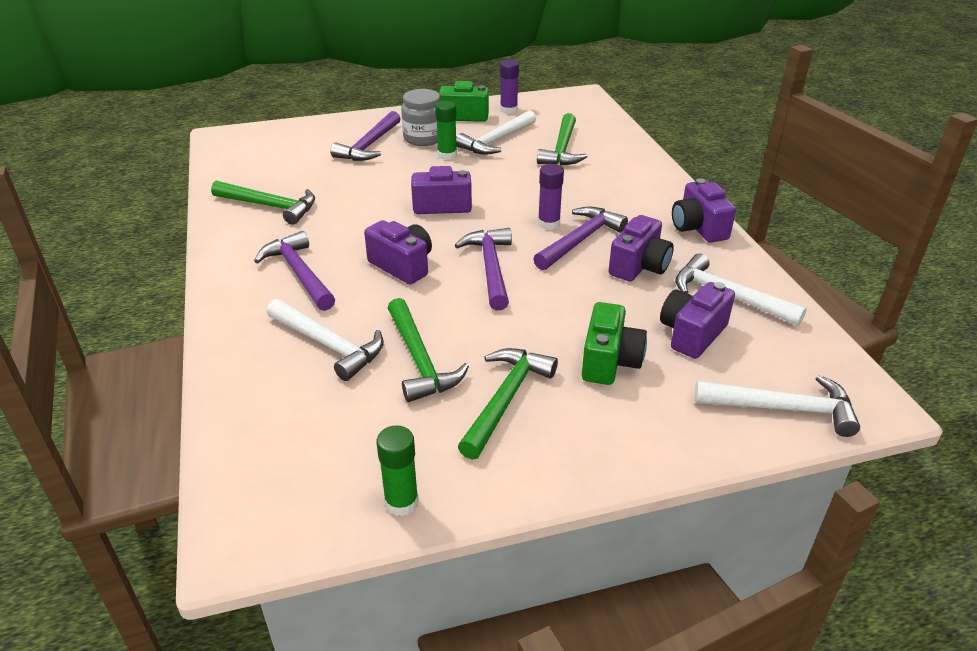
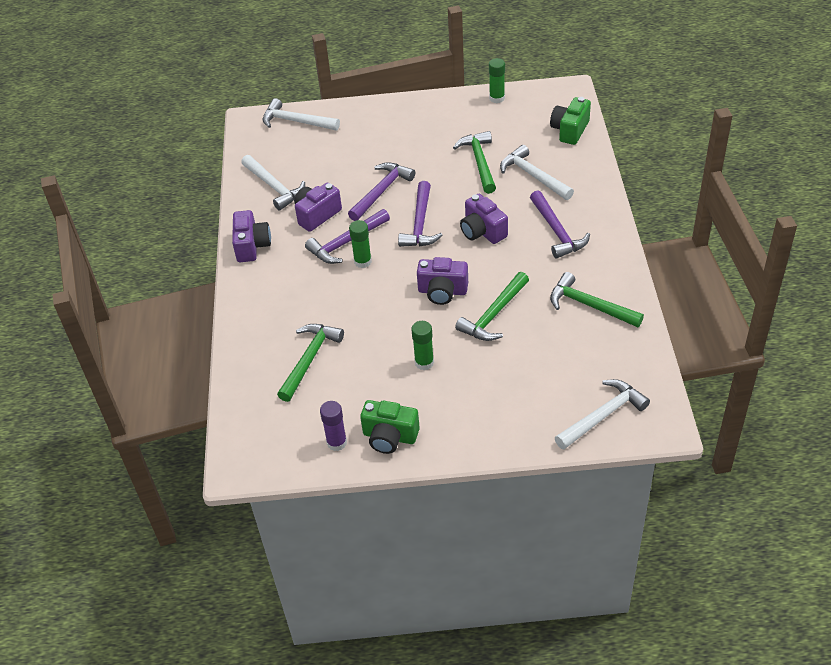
camera: 165 degrees left, 10 degrees up
(369, 145) = (500, 388): purple hammer -> purple hammer (381, 191)
(423, 138) = (443, 396): grey jar -> none
(496, 141) = (369, 382): white hammer -> white hammer (603, 415)
(505, 399) = (436, 137): green hammer -> green hammer (494, 315)
(548, 224) = (362, 261): purple glue stick -> green glue stick
(609, 361) = (371, 152): green camera -> green camera (570, 130)
(692, 334) = (314, 164): purple camera -> none

